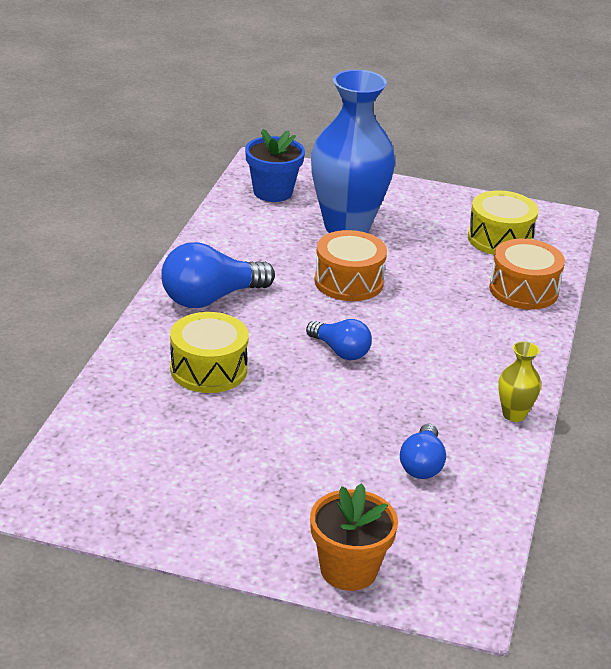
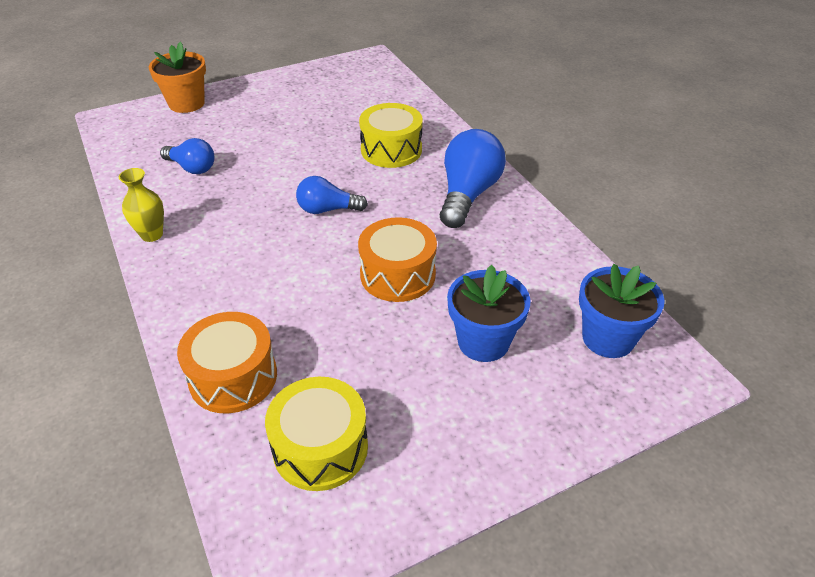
camera: 140 degrees right, 10 degrees up
(347, 227) = (483, 342): blue vase -> blue flower pot
(422, 465) = (192, 168): blue light bulb -> blue light bulb turned 150 degrees clockwise

